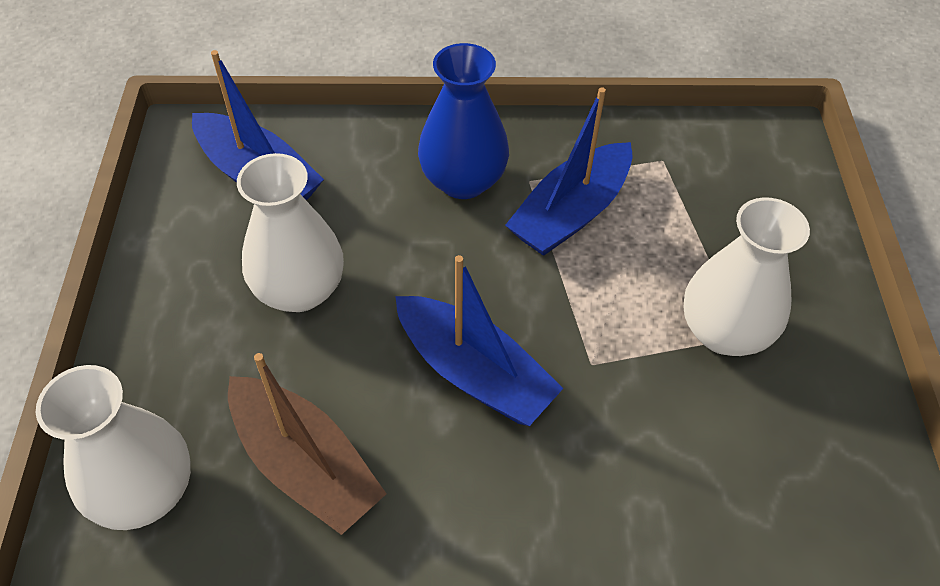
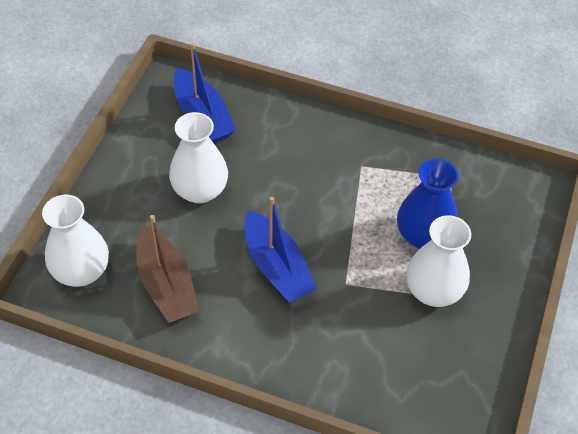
camera: 20 degrees right, 0 degrees up
(463, 180) = (321, 154): blue vase -> blue vase (423, 235)
(571, 213) = (377, 193): blue boat -> none

